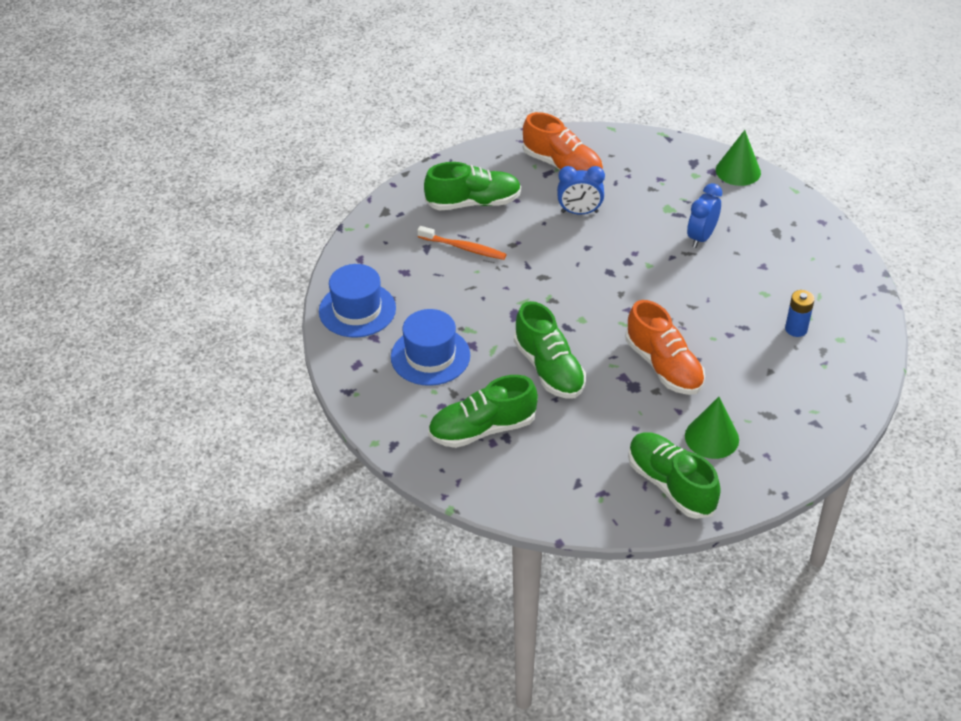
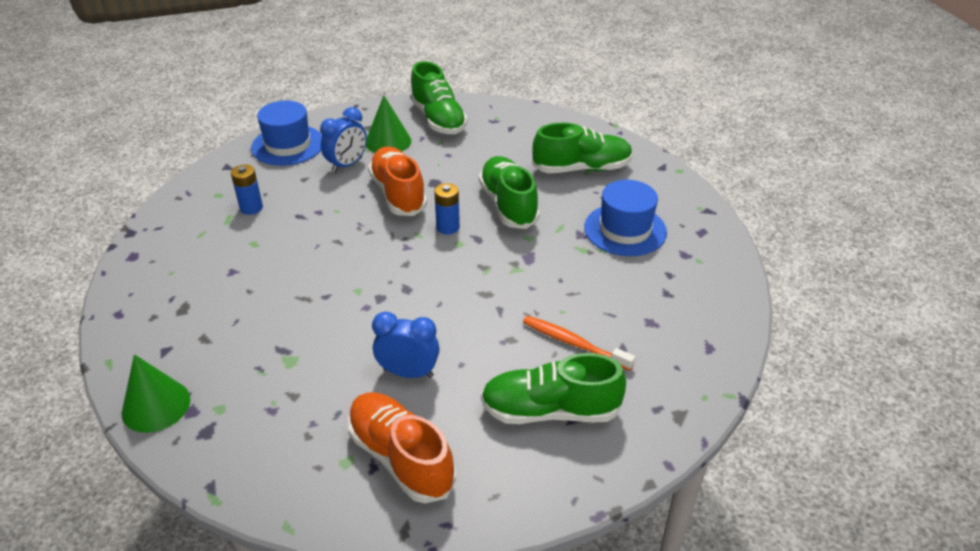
camera: 170 degrees left, 5 degrees down
(357, 310) = (706, 285): blue hat -> blue hat (288, 145)
(598, 335) = (448, 227): none -> blue battery
(701, 237) = (276, 315): blue clock -> blue clock (347, 165)

